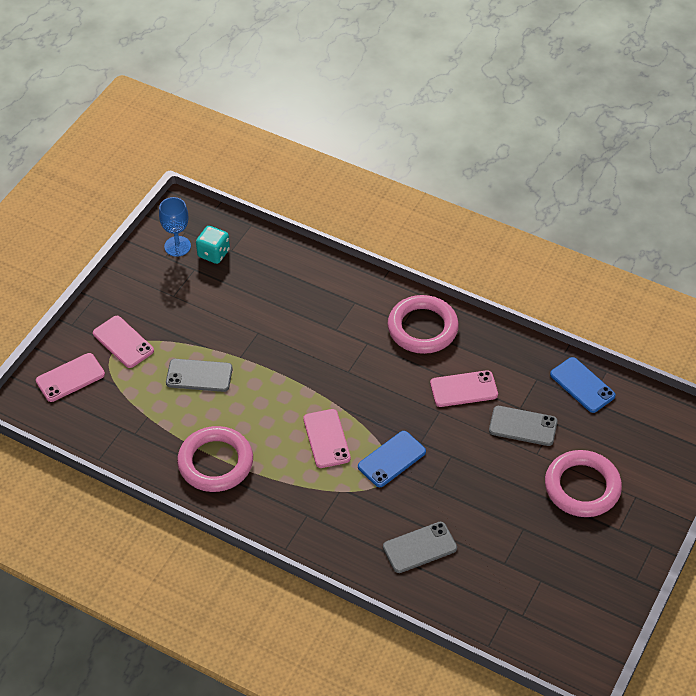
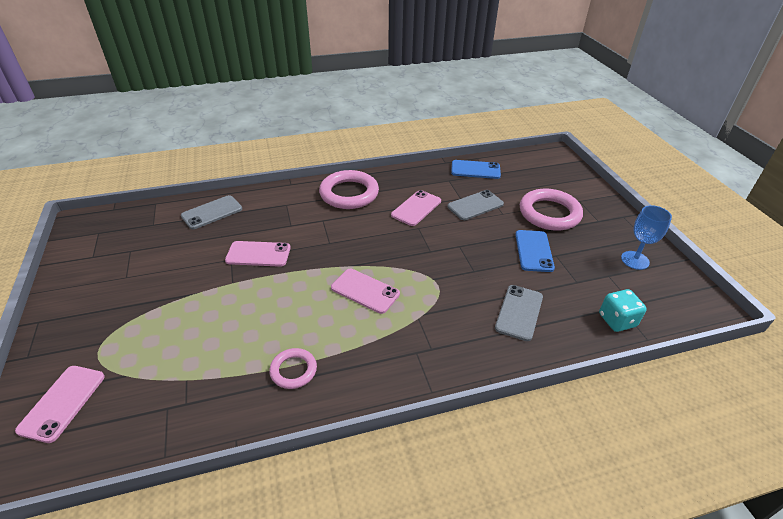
camera: 45 degrees left, 10 degrees down
(123, 342) = (102, 337): pink phone -> pink phone (258, 254)
(177, 246) = (99, 244): blue goblet -> blue goblet (635, 260)
(199, 376) = (208, 316): grey phone -> grey phone (212, 212)
(213, 253) = (139, 233): turquoise dice -> turquoise dice (617, 320)
(215, 462) = (293, 370): pink ring -> pink ring, size x0.54
(391, 459) = (426, 273): blue phone -> blue phone (534, 251)

